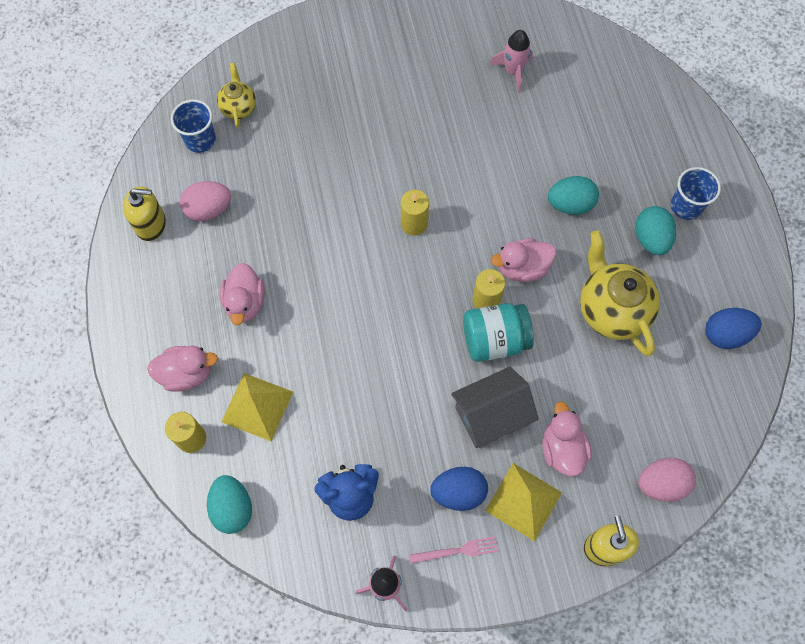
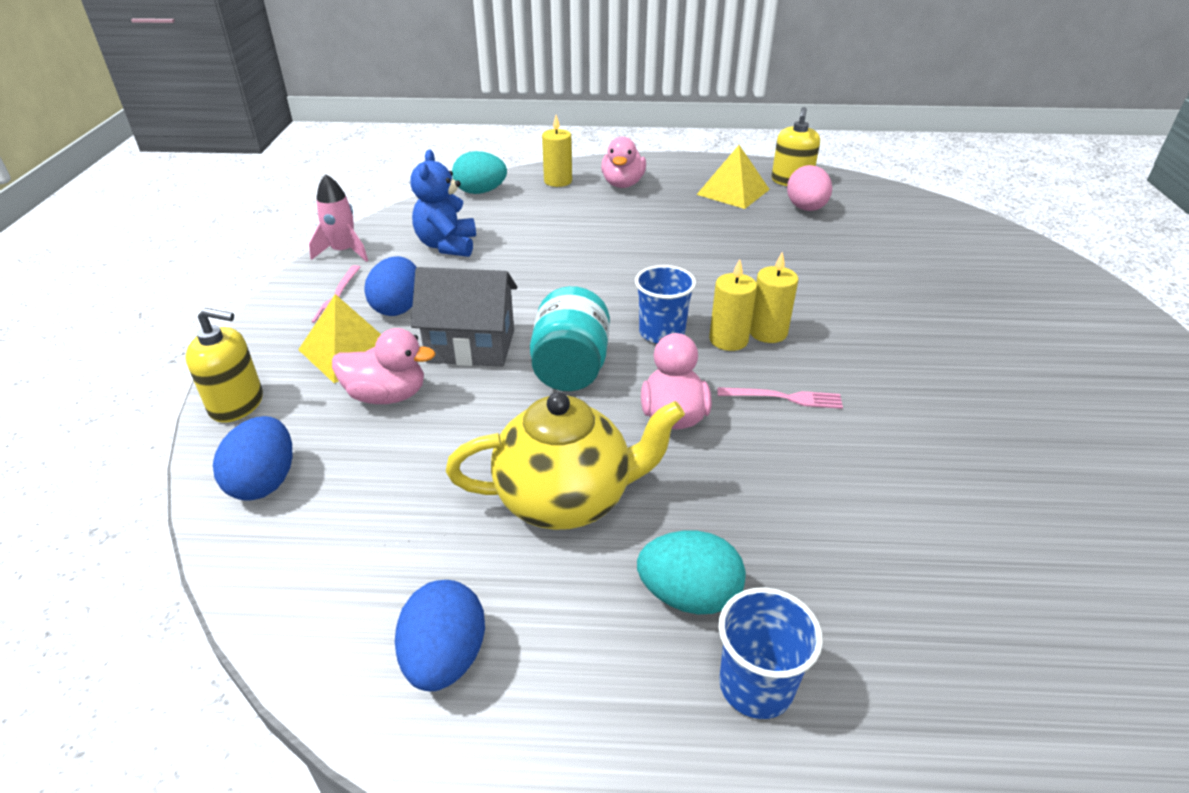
camera: 105 degrees right, 30 degrees down
(200, 140) = (898, 212): blue cup -> blue cup (661, 333)
(239, 107) = (948, 236): yellow teapot -> none
(245, 302) = (688, 216): pink duck -> none
(257, 406) = (570, 211): yellow pyramid -> yellow pyramid (733, 192)
(484, 209) = (784, 398): none -> pink fork
(486, 300) = (632, 372): yellow candle -> yellow candle (728, 340)
(491, 415) = (471, 346): grey house -> grey house turned 75 degrees counterclockwise
(513, 71) = (1078, 486): pink rocket -> none
(570, 204) = (781, 497): turquoise egg -> none
(661, 483) = (264, 482): pink egg -> blue egg

